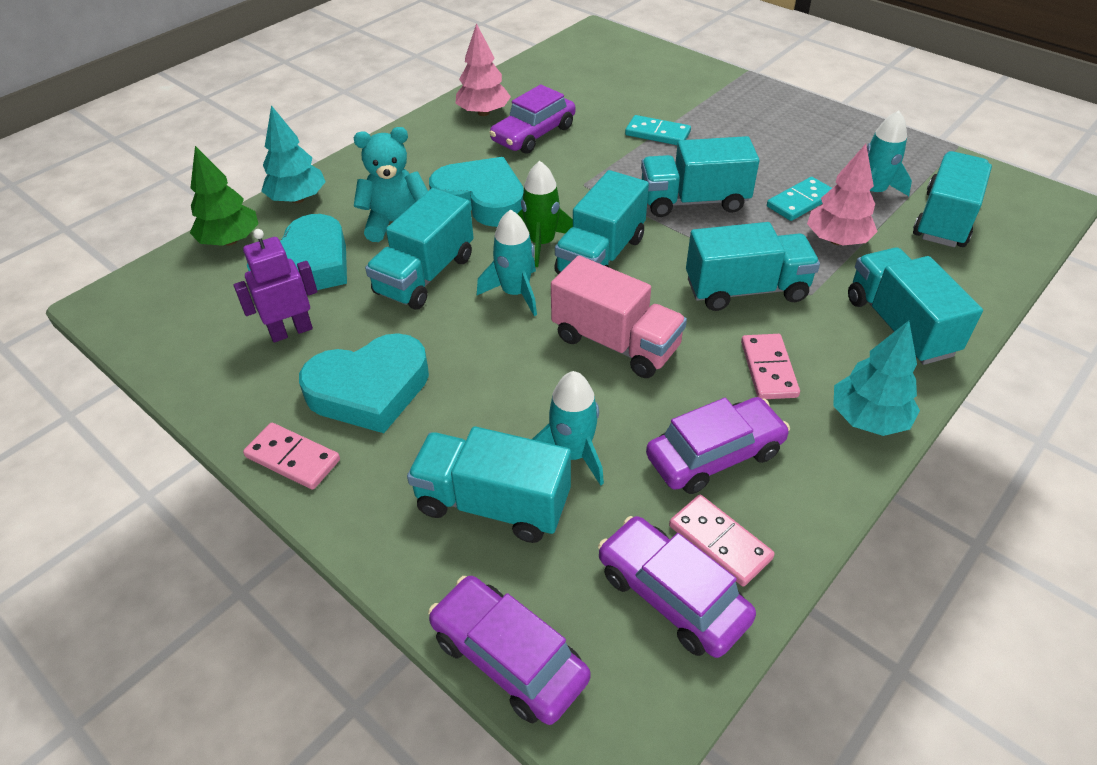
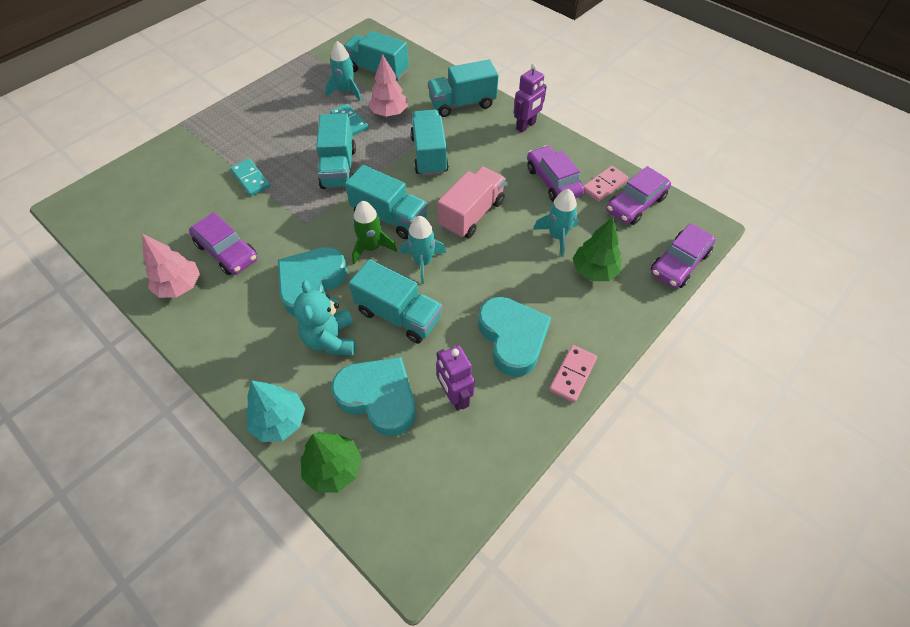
camera: 90 degrees left, 10 degrees up
(493, 504) = (594, 271): turquoise truck -> green tree
(657, 134) = (251, 179): turquoise domino -> turquoise domino turned 60 degrees counterclockwise
(768, 369) = (493, 154): pink domino -> none
(868, 418) = (526, 126): turquoise tree -> purple robot

